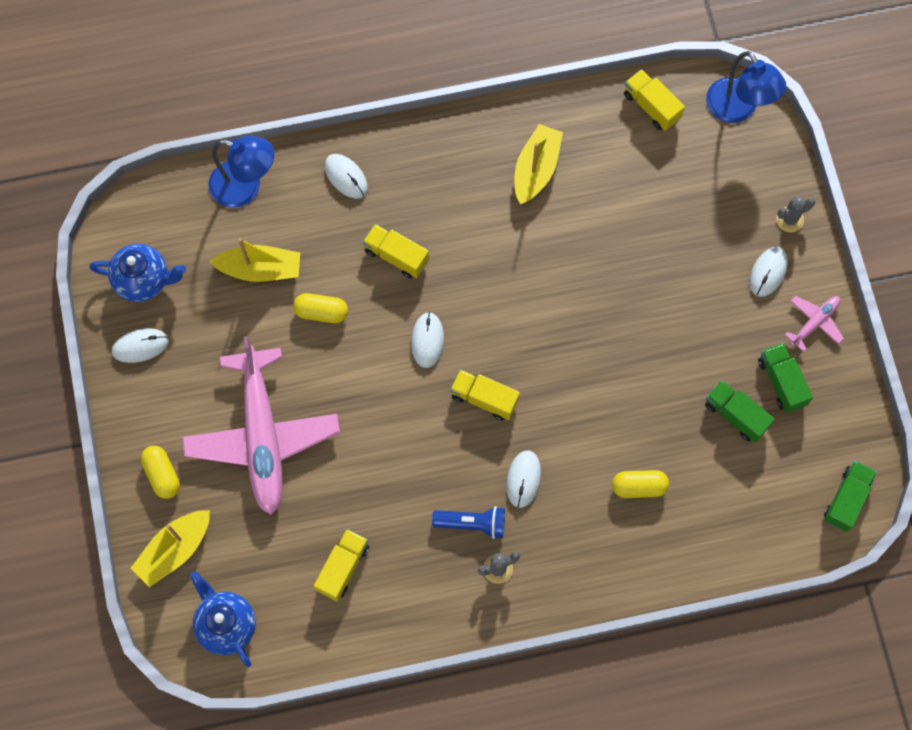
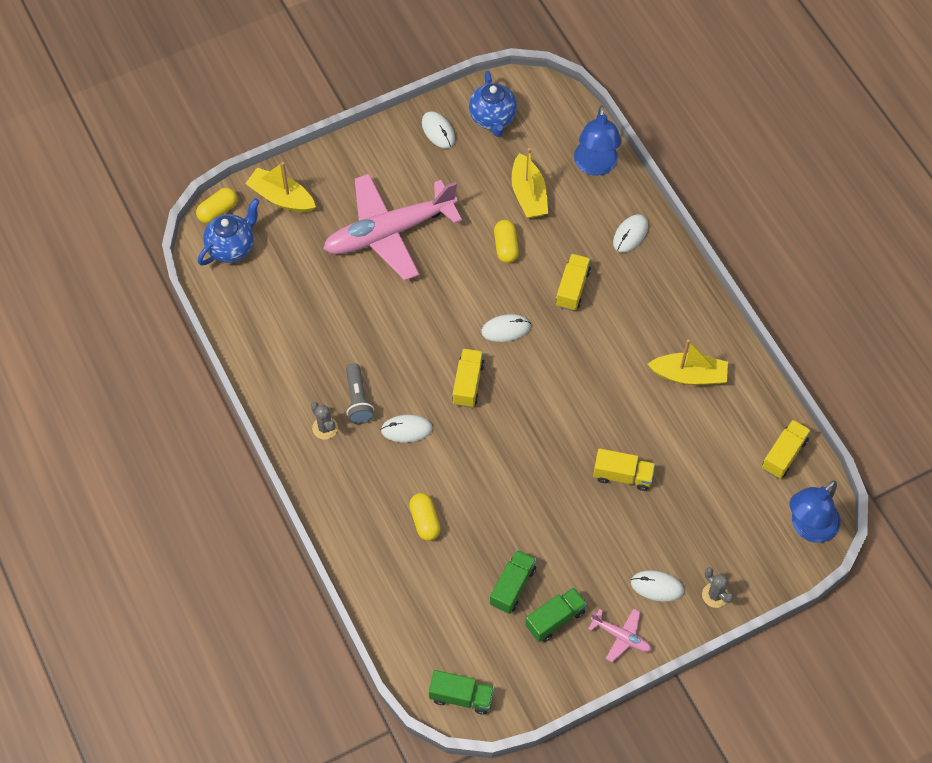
camera: 75 degrees right, 10 degrees down
(162, 475) = (338, 173): yellow capsule -> yellow capsule (218, 211)
(342, 567) = (297, 315): yellow truck -> yellow truck (622, 475)
(472, 523) = (358, 400): blue flashlight -> grey flashlight

